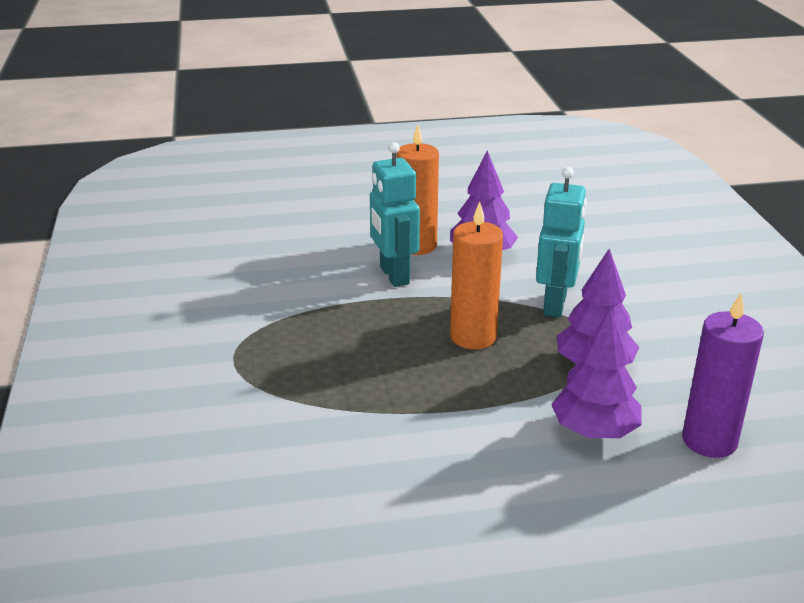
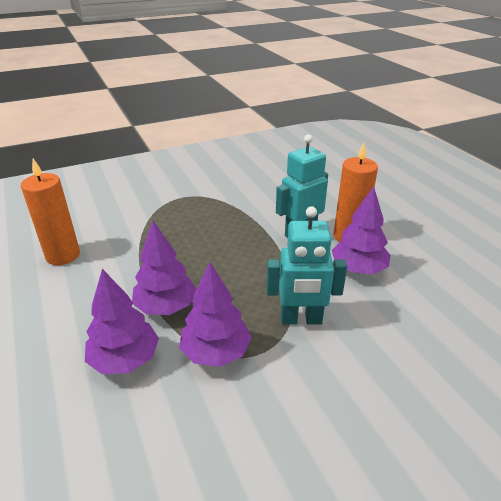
camera: 75 degrees right, 5 degrees up
(473, 337) = (235, 280): orange candle -> orange candle (63, 255)
(507, 394) = (166, 306): none -> purple tree
(709, 441) = (115, 442): purple candle -> none

